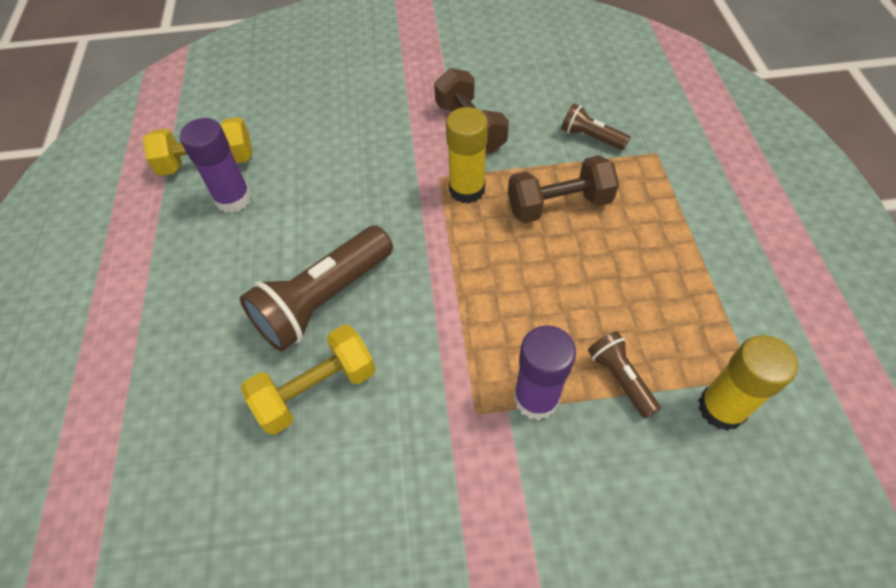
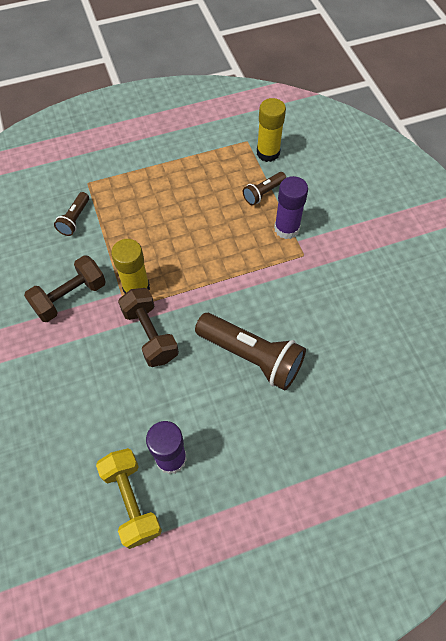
camera: 105 degrees left, 5 degrees up
(316, 390) = (316, 340): yellow dumbbell -> none
(559, 205) = (143, 232): brown dumbbell -> brown dumbbell (150, 334)

